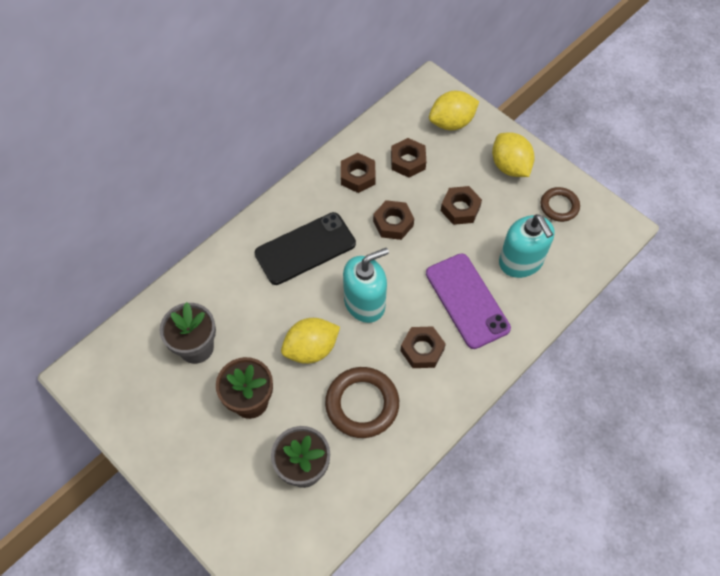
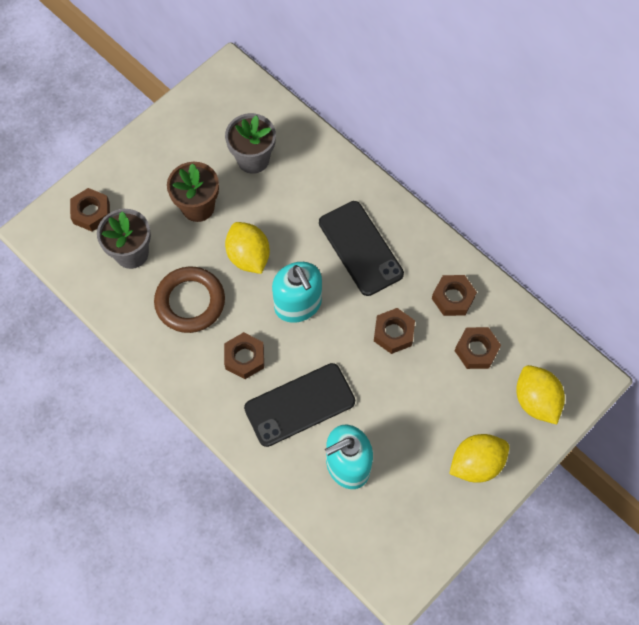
camera: 90 degrees right, 5 degrees up
(460, 209) = (415, 404): brown nut -> brown nut (91, 213)
(467, 300) = (299, 405): purple phone -> black phone
(559, 206) = (422, 516): brown ring -> none

